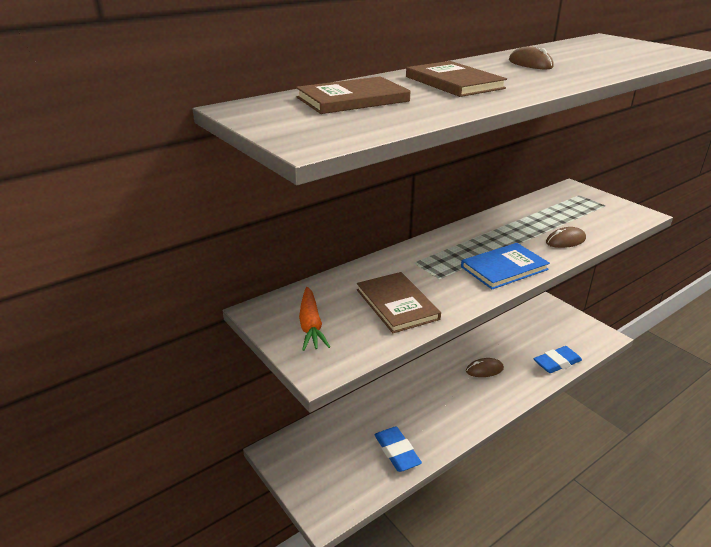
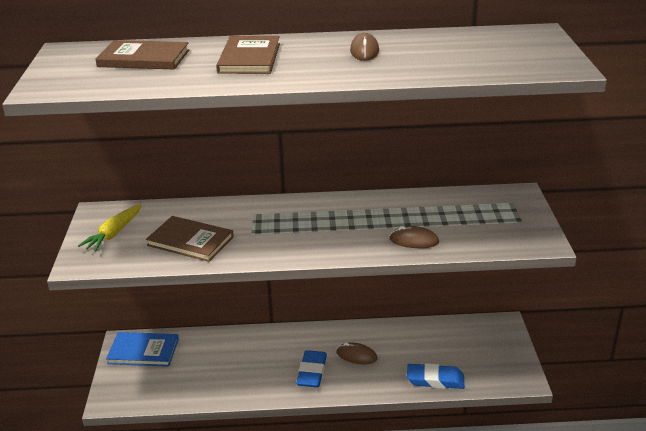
camera: 35 degrees right, 0 degrees up
(311, 325) = (114, 234): orange carrot -> yellow carrot
(397, 304) = (190, 241): brown book -> brown book turned 75 degrees counterclockwise
(397, 452) = (205, 384): blue eraser -> blue eraser (312, 372)
(504, 268) = (316, 244): blue book -> blue book (143, 351)

